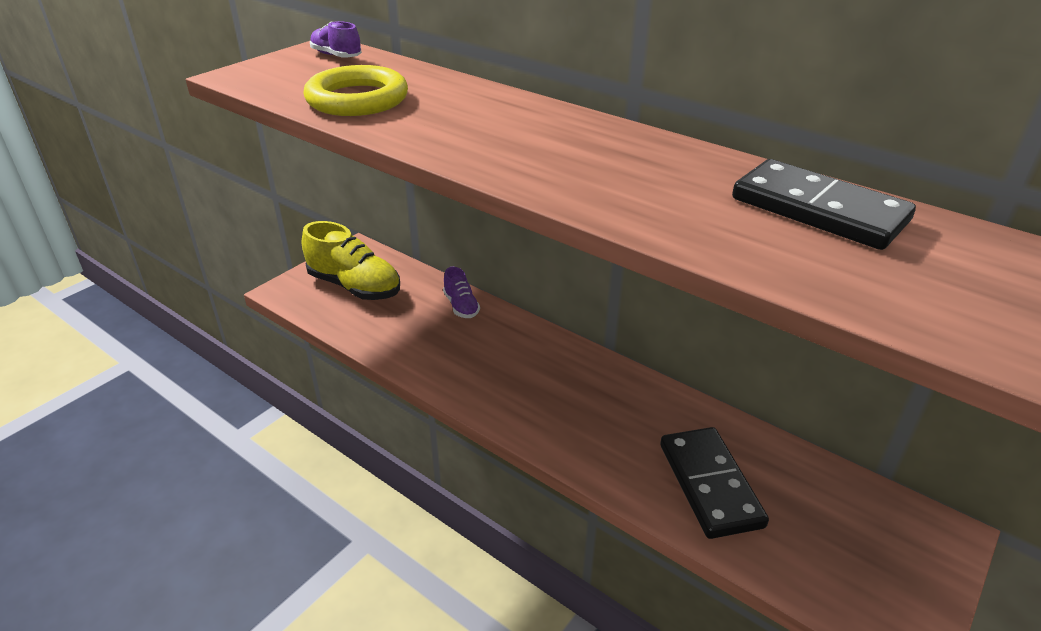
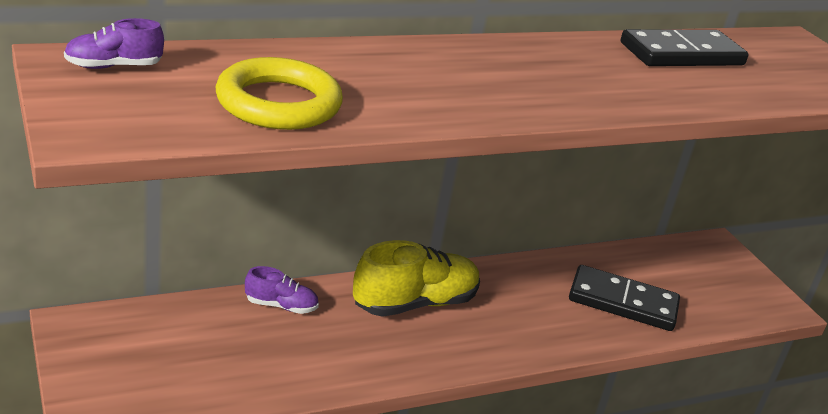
camera: 65 degrees left, 5 degrees down
(354, 286) = (154, 359): yellow shoe -> yellow shoe (415, 303)

